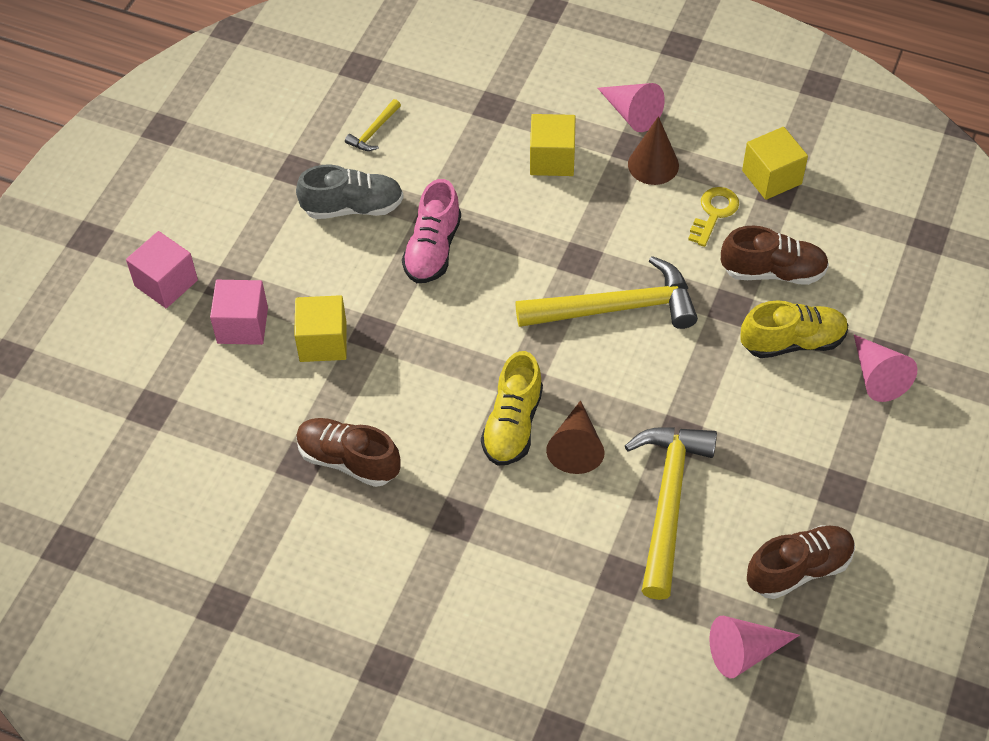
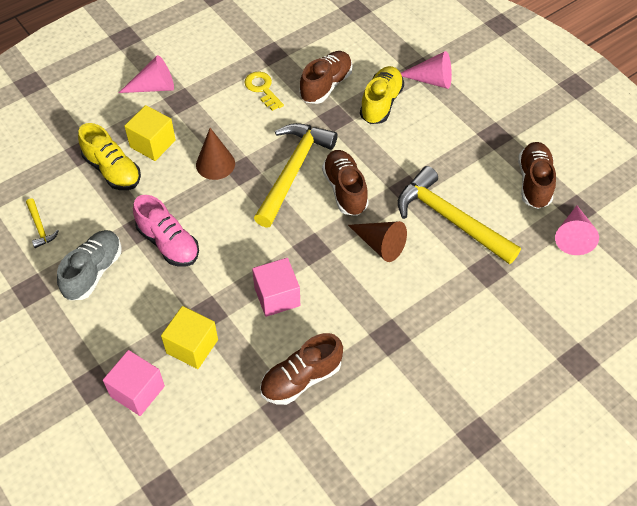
camera: 60 degrees left, 0 degrees up
(166, 283) = (57, 425): pink cube -> pink cube (277, 296)
(512, 425) = (340, 269): yellow shoe -> yellow shoe (112, 170)
(628, 372) = (345, 190): none -> brown shoe
(653, 165) = (202, 97): brown cone -> brown cone (215, 164)
(771, 177) = (259, 50): yellow cube -> none

